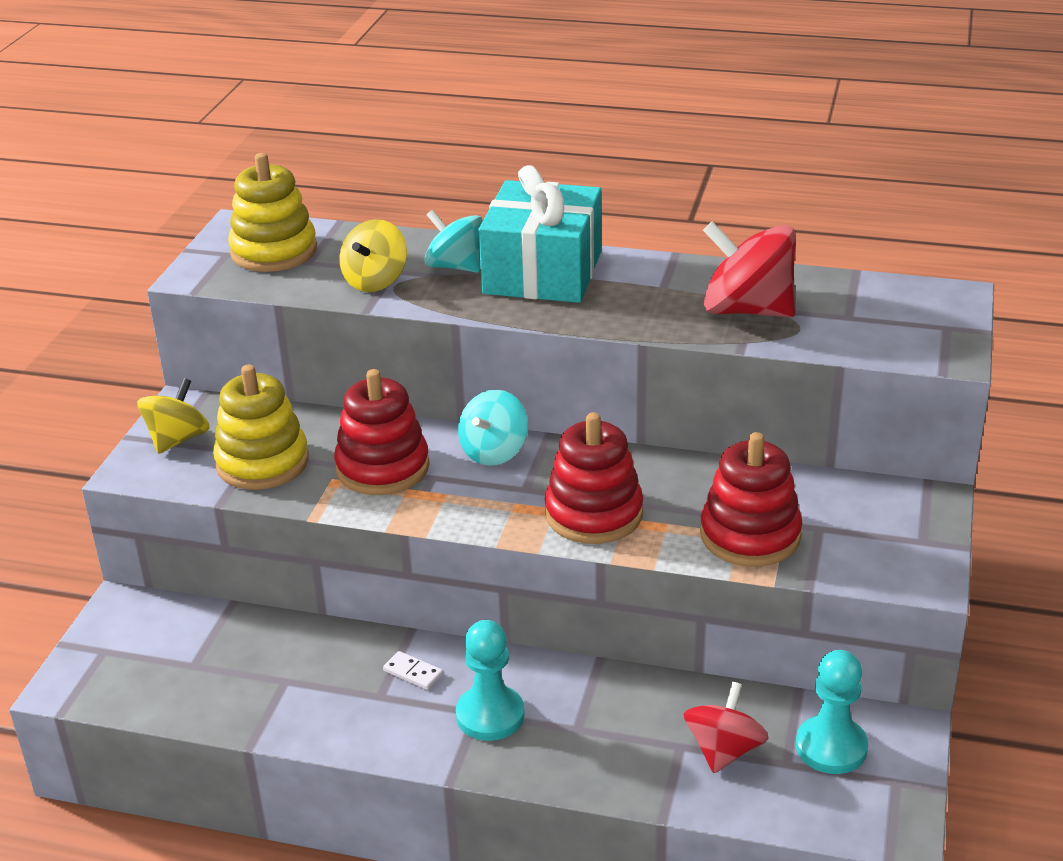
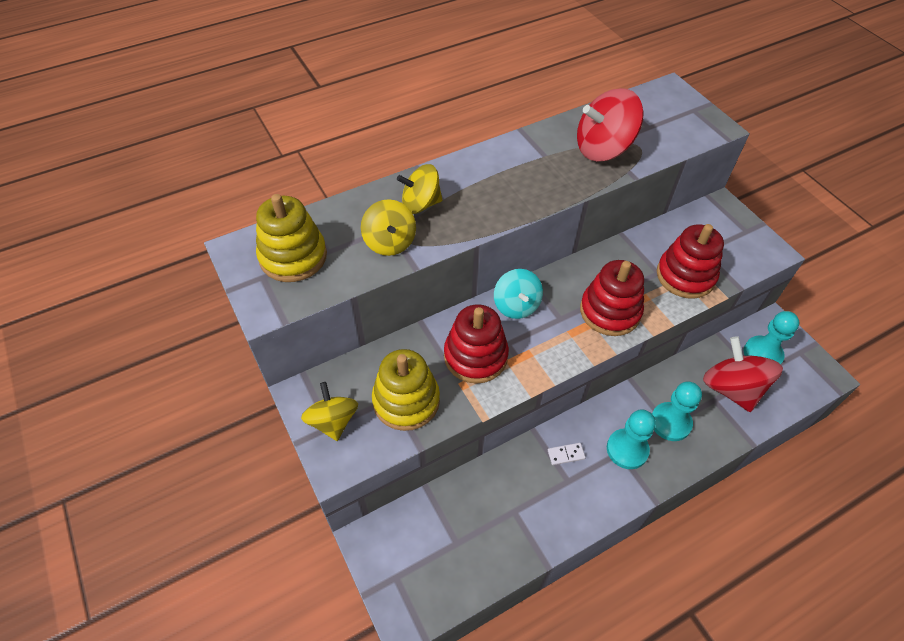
camera: 45 degrees left, 20 degrees up
(455, 266) = (420, 204): turquoise spinning top -> yellow spinning top
(543, 272) = (473, 180): turquoise gift -> none
(584, 728) = (670, 422): none -> turquoise pawn
(724, 750) = (731, 388): red spinning top -> red spinning top, size x1.52

